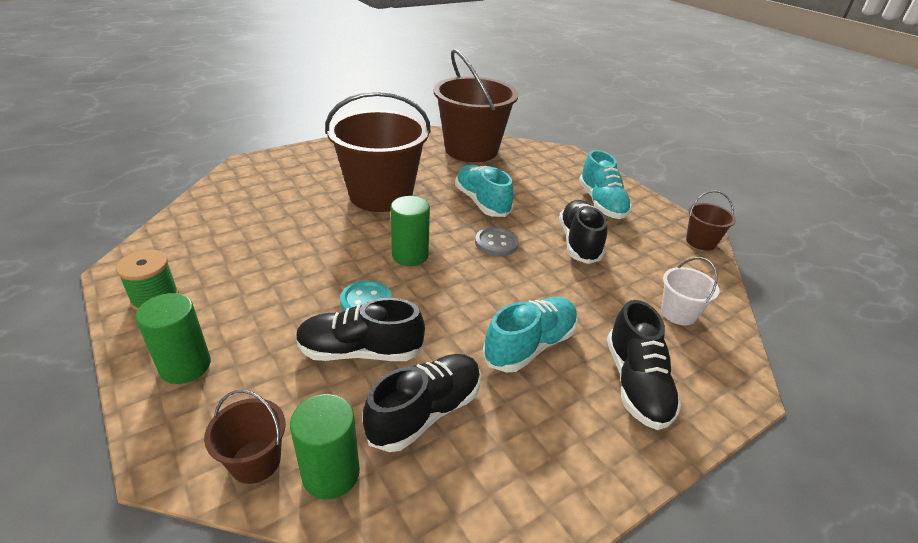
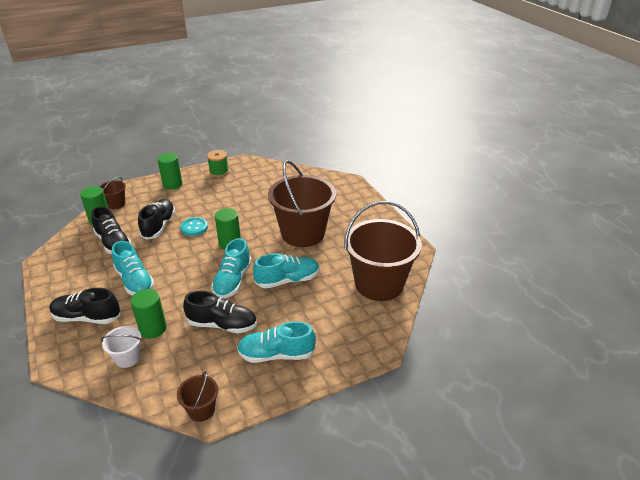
camera: 100 degrees right, 0 degrees up
(496, 243) = (233, 281): grey button -> turquoise shoe
(617, 300) = (153, 329): none -> green cylinder

